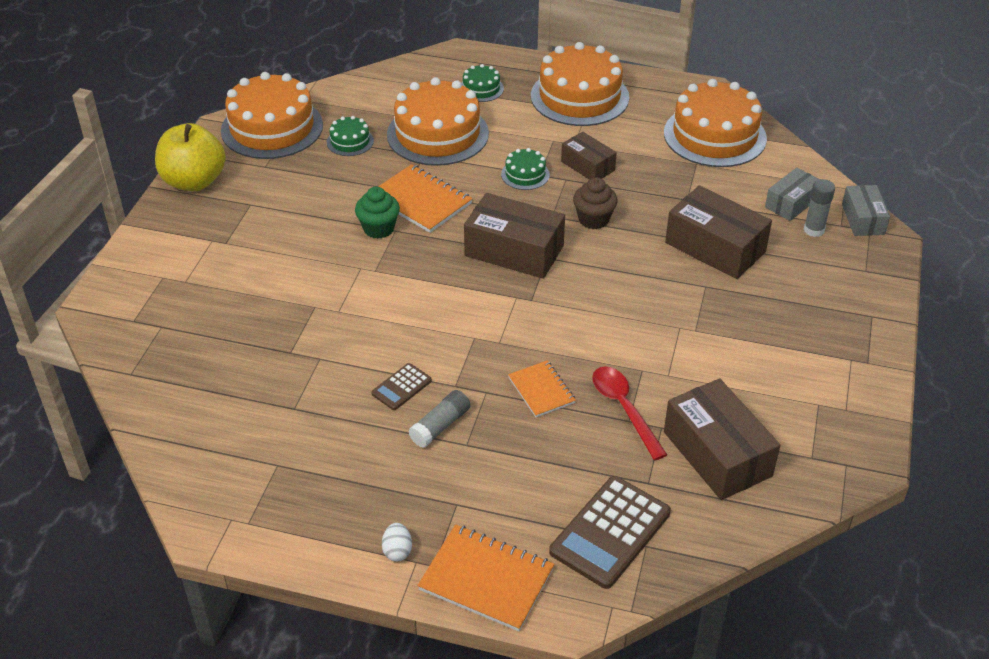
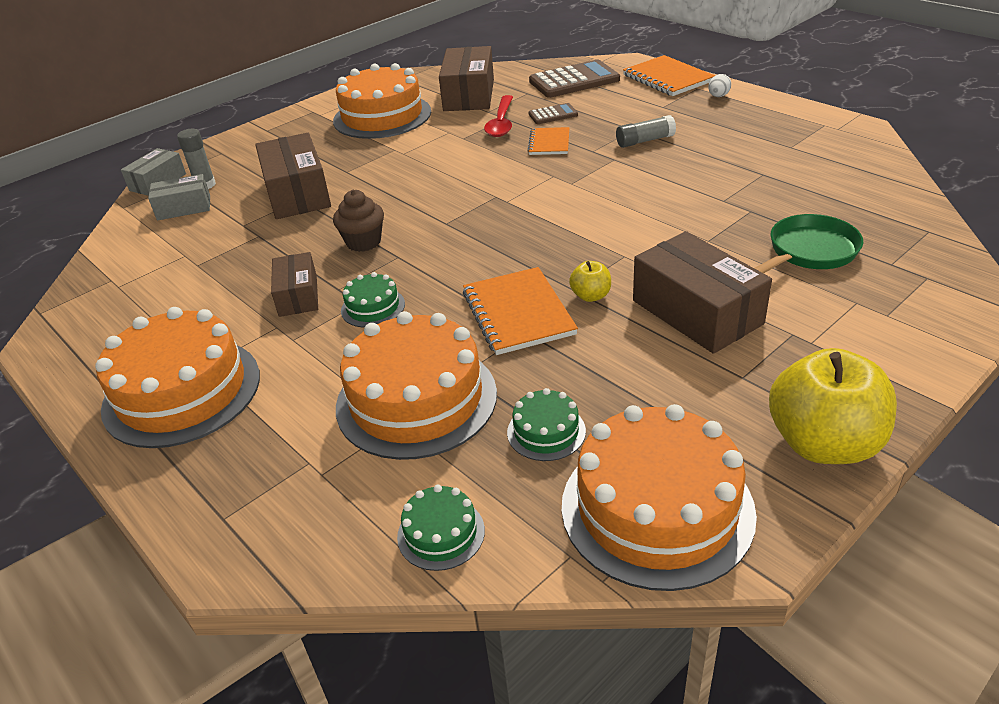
camera: 145 degrees left, 5 degrees down
(228, 318) = (809, 252): none -> green pan
(378, 228) = (591, 296): green cupcake -> yellow apple
(401, 387) = (660, 167): brown calculator -> brown calculator (553, 115)
(481, 89) = (280, 458): green cake -> green cake (441, 533)
(514, 251) = (469, 236): brown box -> brown box (697, 312)
(715, 135) = (132, 287): orange cake -> orange cake (382, 116)

